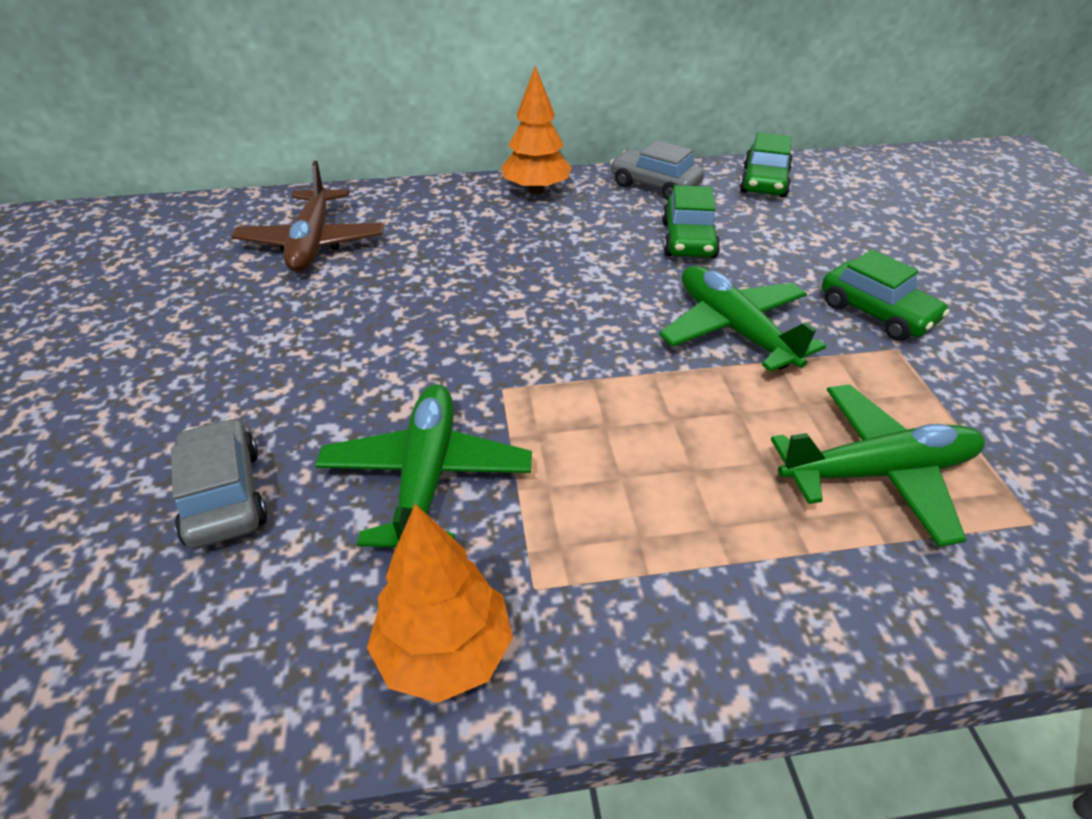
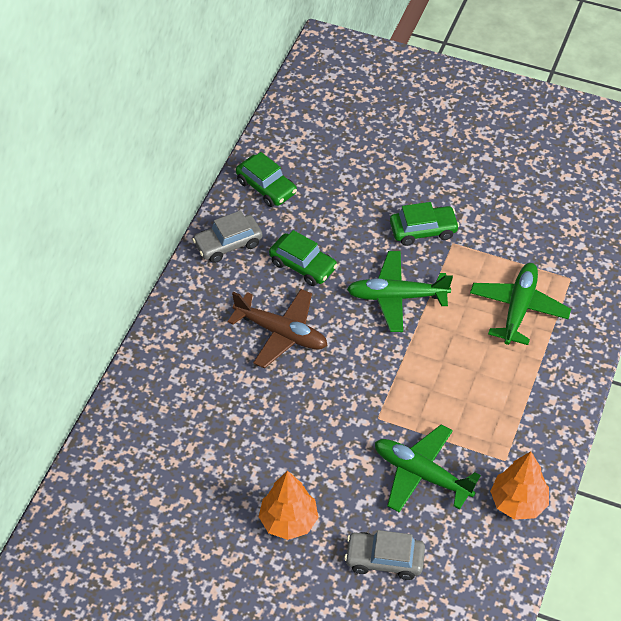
camera: 60 degrees left, 10 degrees up
(312, 243) = (165, 459): brown plane -> brown plane (281, 333)
(536, 190) = (186, 309): orange tree -> orange tree (288, 521)

